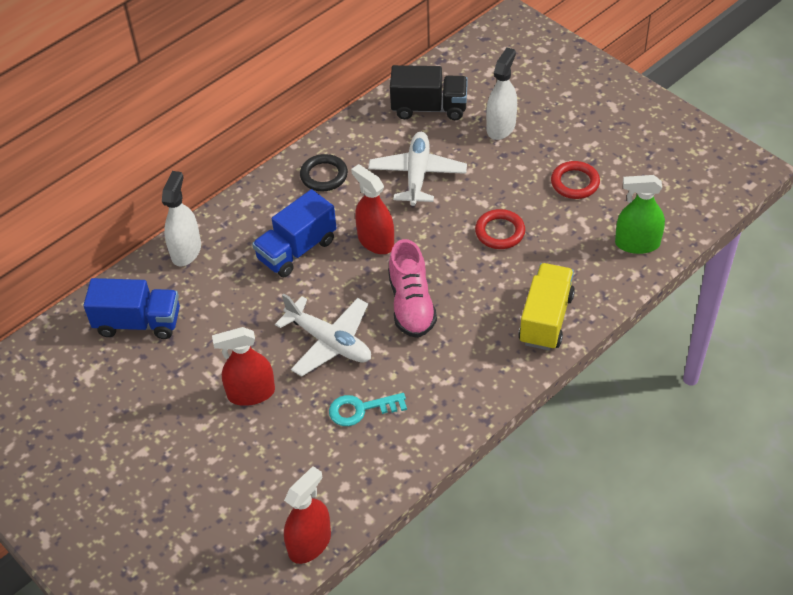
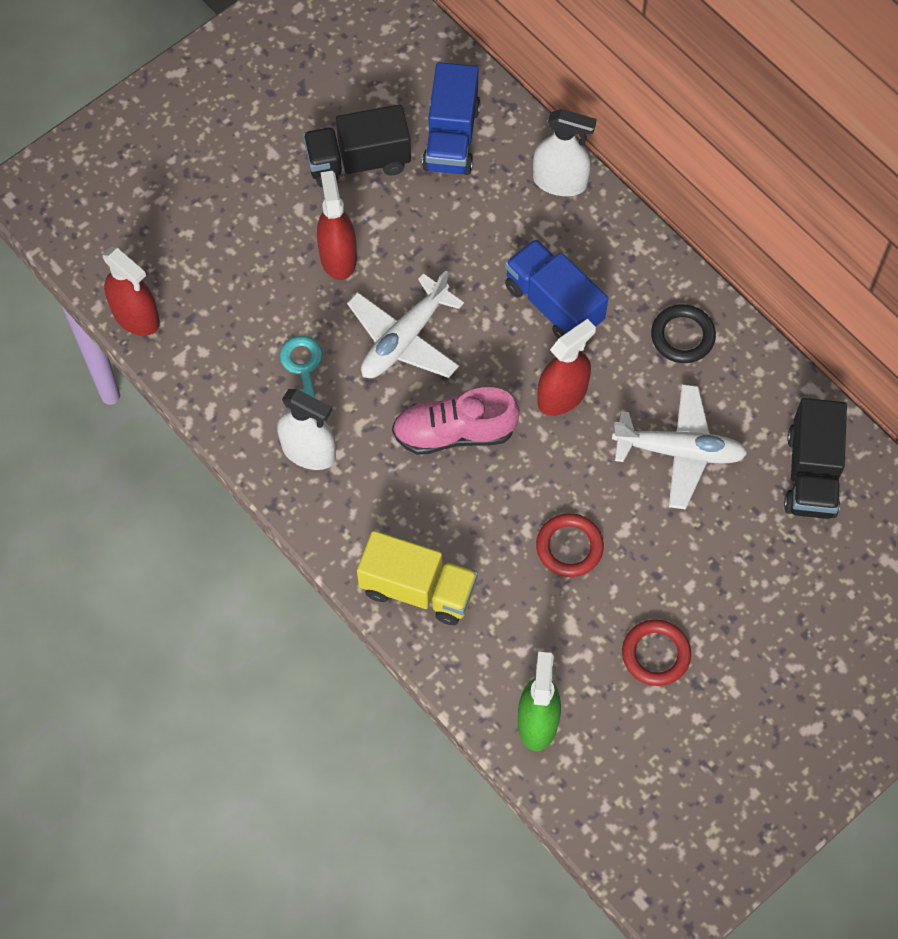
camera: 90 degrees right, 15 degrees up
(157, 386) = (358, 162): none -> black truck
(501, 127) = (770, 566): white spray bottle -> white spray bottle (308, 451)

